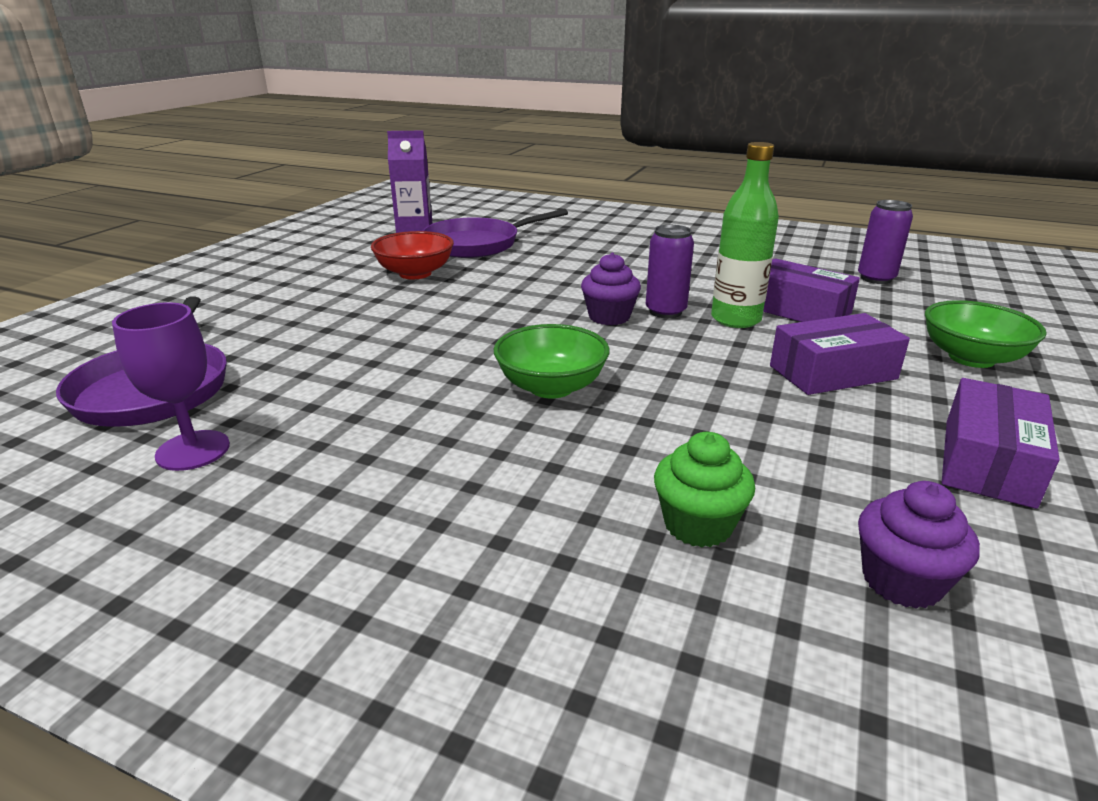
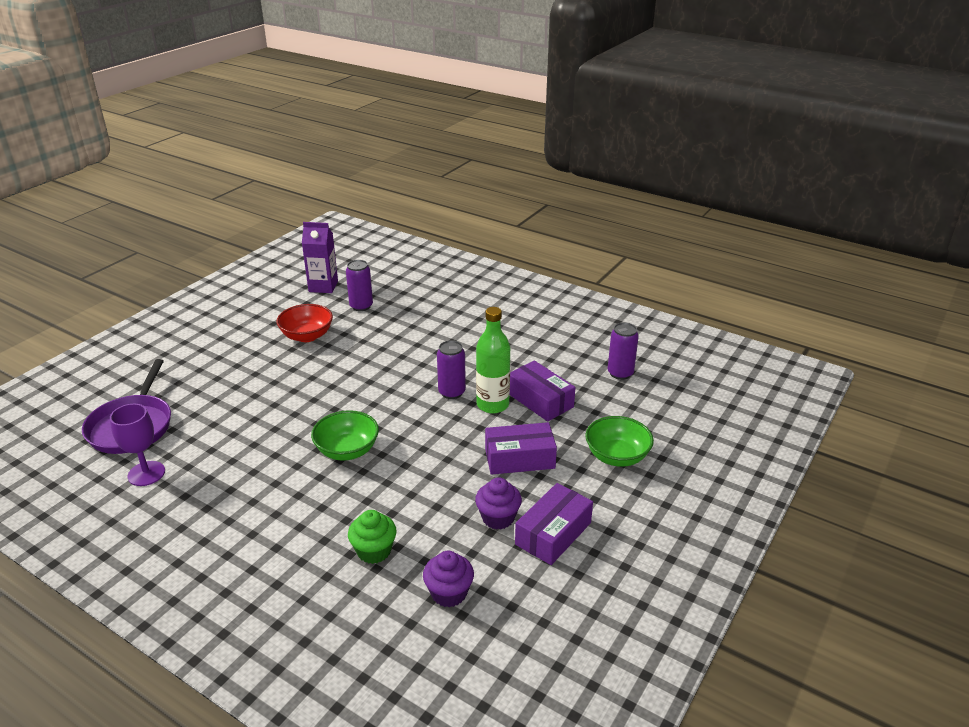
camera: 10 degrees right, 5 degrees up
(477, 244) = (361, 306): purple pan -> purple can
(609, 317) = (412, 393): purple cupcake -> purple cupcake (498, 518)

